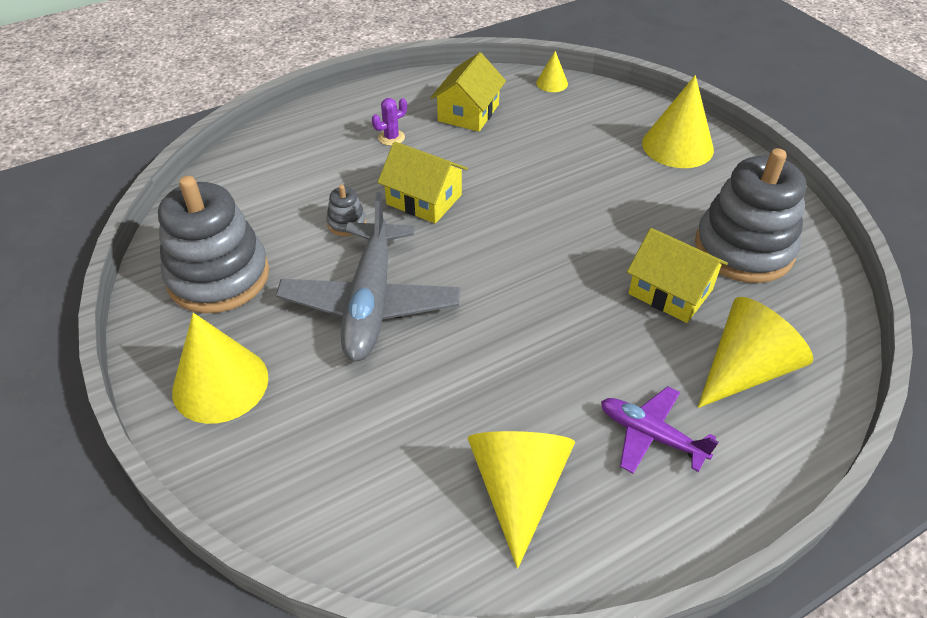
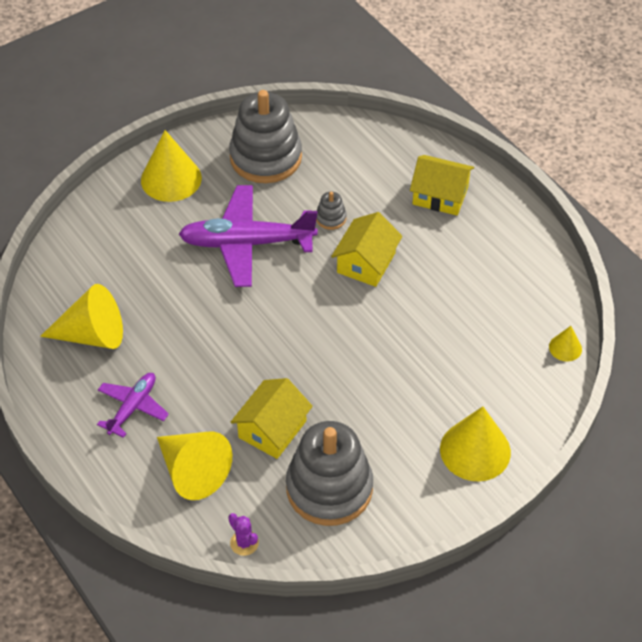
camera: 85 degrees right, 5 degrees up
(370, 303) = (246, 243): grey plane -> purple plane
(391, 138) = (448, 232): purple cactus -> purple cactus (244, 543)
(468, 113) = (498, 283): yellow house -> yellow house (440, 195)

